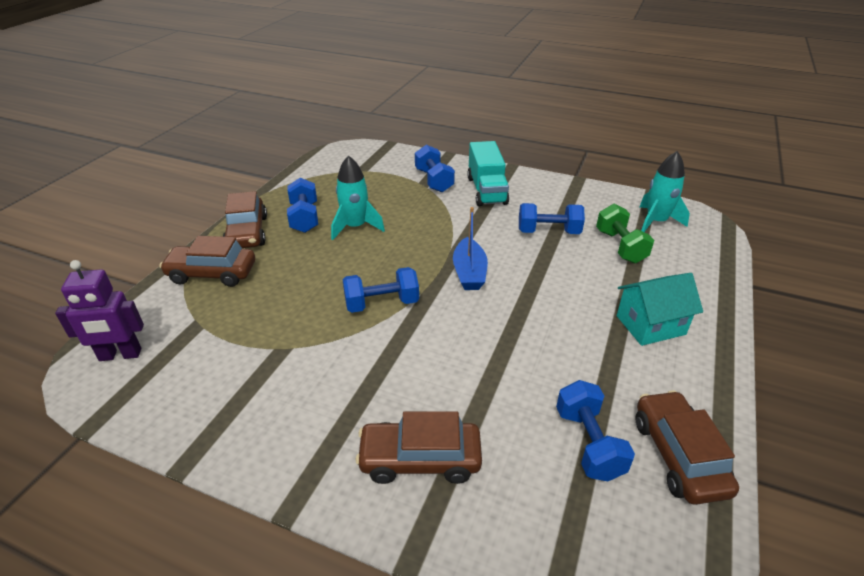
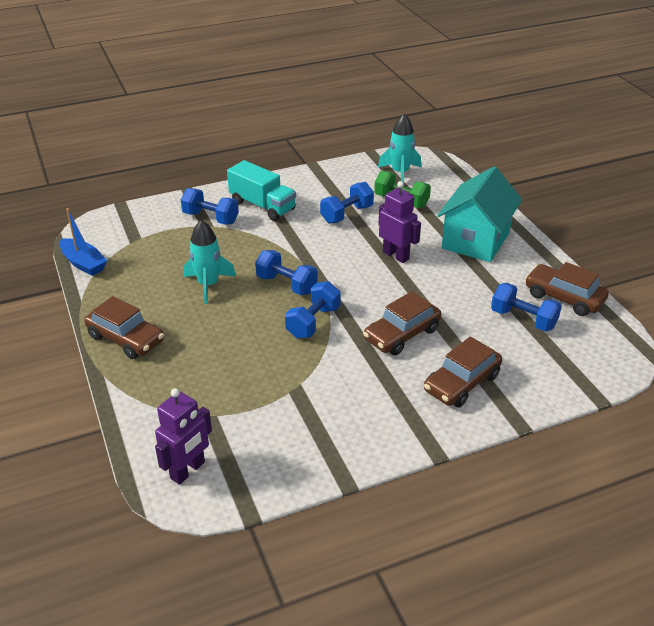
camera: 45 degrees left, 0 degrees up
(212, 273) = (154, 382): brown car -> brown car (402, 334)
(304, 218) = (154, 301): blue dumbbell -> blue dumbbell (286, 284)
(469, 273) = (337, 269): blue boat -> blue boat (83, 263)
(542, 291) = (396, 255): none -> purple robot
(650, 325) = (475, 240): turquoise house -> turquoise house, size x1.52

